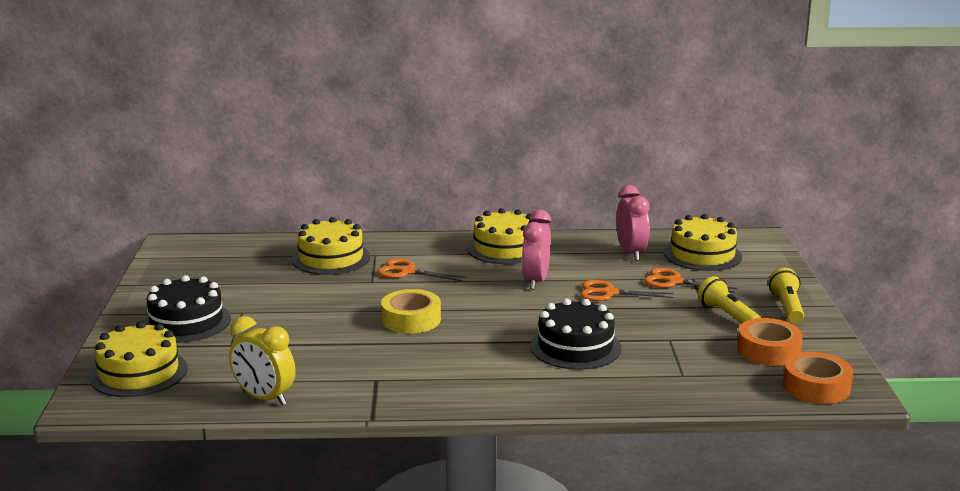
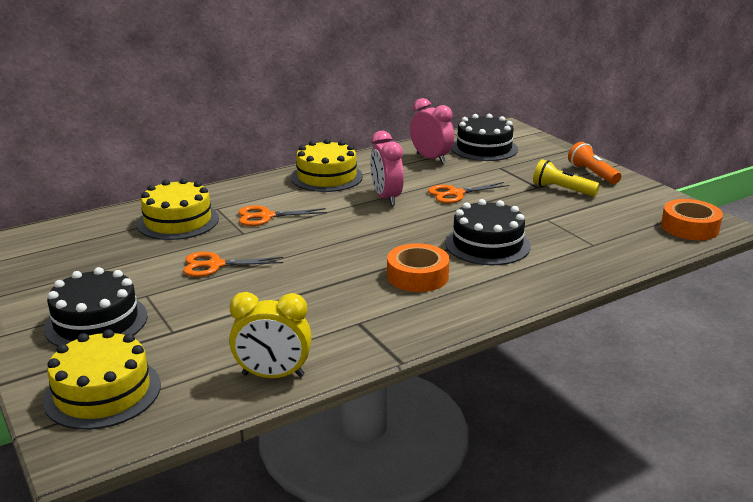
camera: 30 degrees left, 5 degrees up
(411, 319) = (322, 258): yellow tape -> none
(674, 282) = (491, 173): orange scissors -> orange scissors (215, 265)
(702, 255) = (484, 148): yellow cake -> black cake
(768, 350) = (624, 209): orange tape -> orange tape (417, 276)
(787, 307) = (592, 173): yellow flashlight -> orange flashlight

